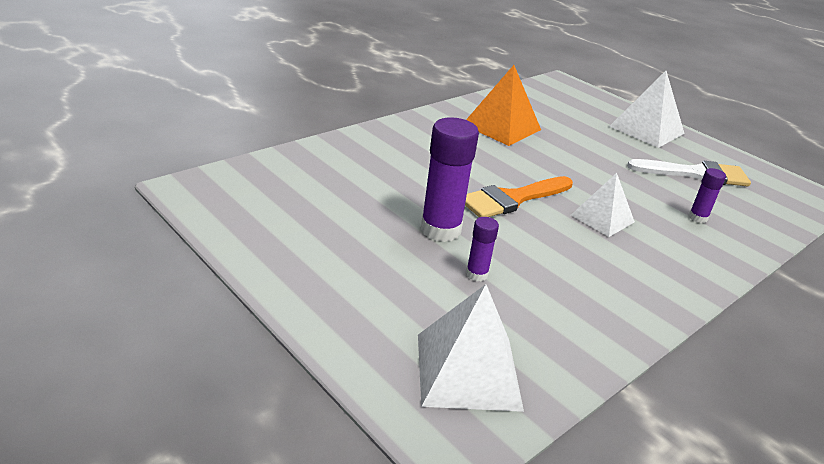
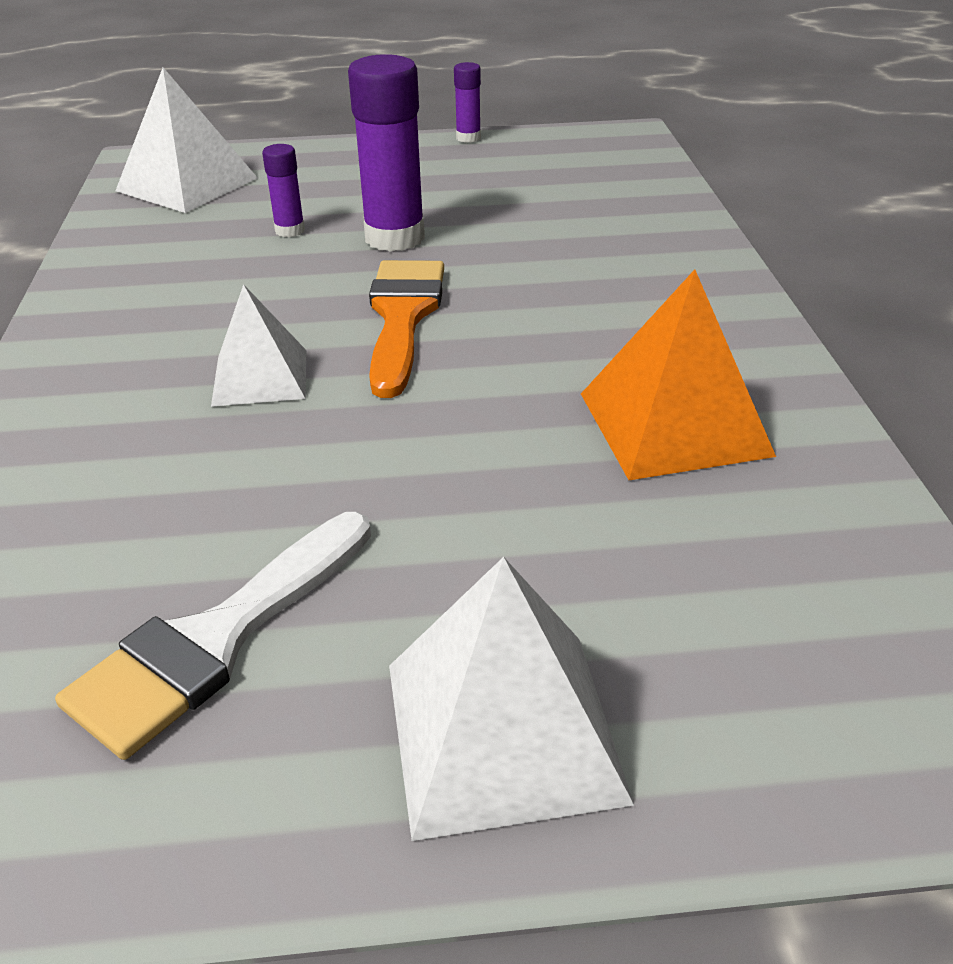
camera: 130 degrees right, 5 degrees up
(698, 218) = (117, 498): purple glue stick -> purple glue stick (468, 138)

